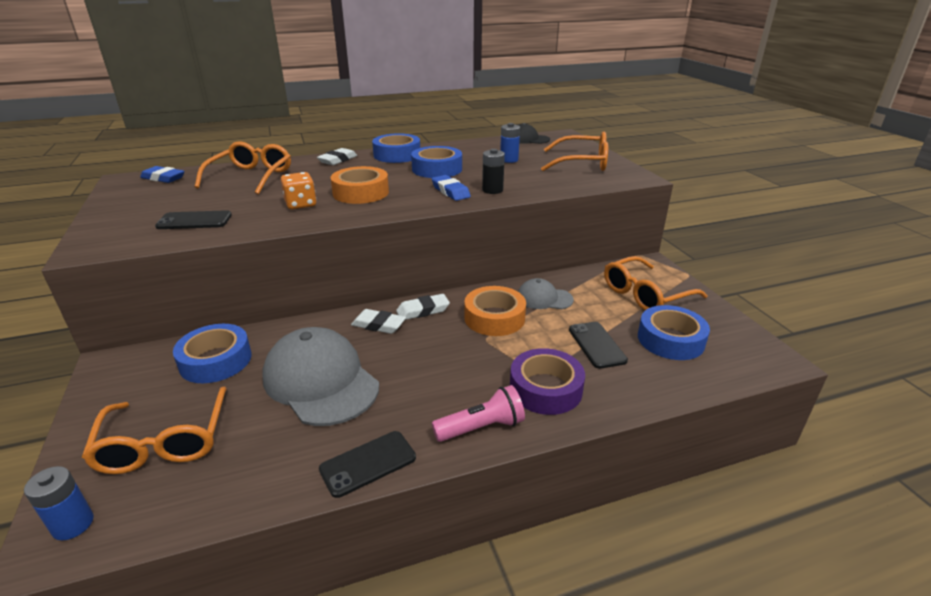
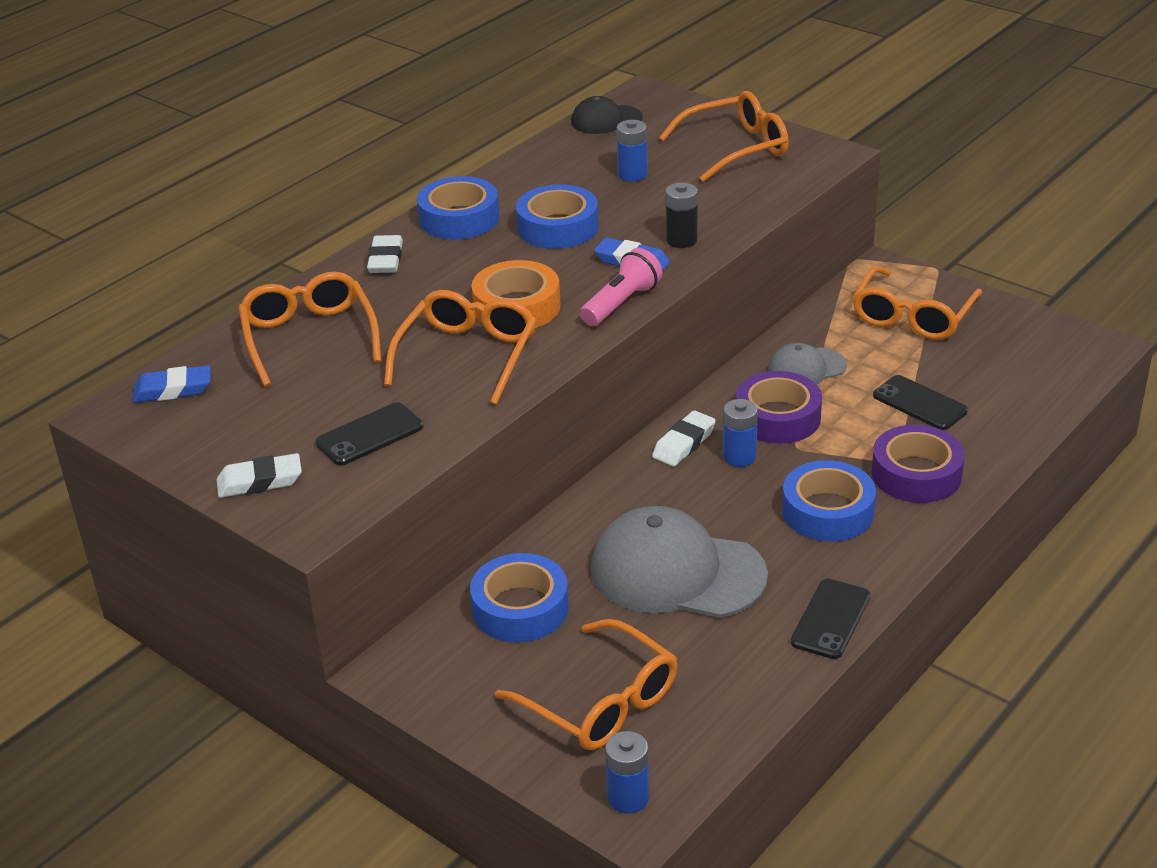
camera: 30 degrees left, 5 degrees up
(301, 204) = (467, 355): orange dice -> orange glasses
(378, 325) = (654, 484): white eraser -> white eraser (260, 482)
(444, 330) = (739, 457): none -> blue battery
(481, 428) = (896, 539): pink flashlight -> pink flashlight (621, 303)
(494, 318) = (778, 417): orange tape -> purple tape
(670, 340) = (986, 365): blue tape -> blue tape (828, 511)

